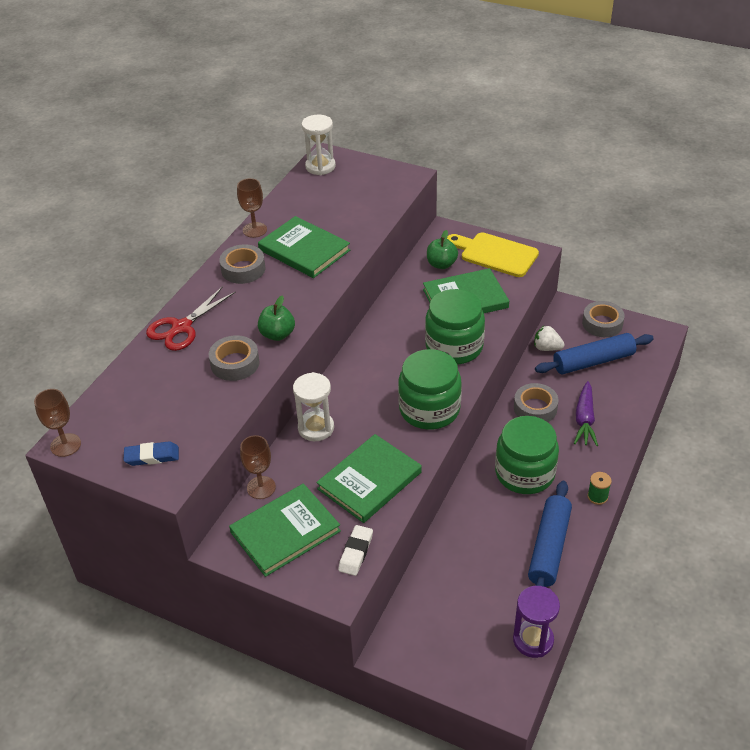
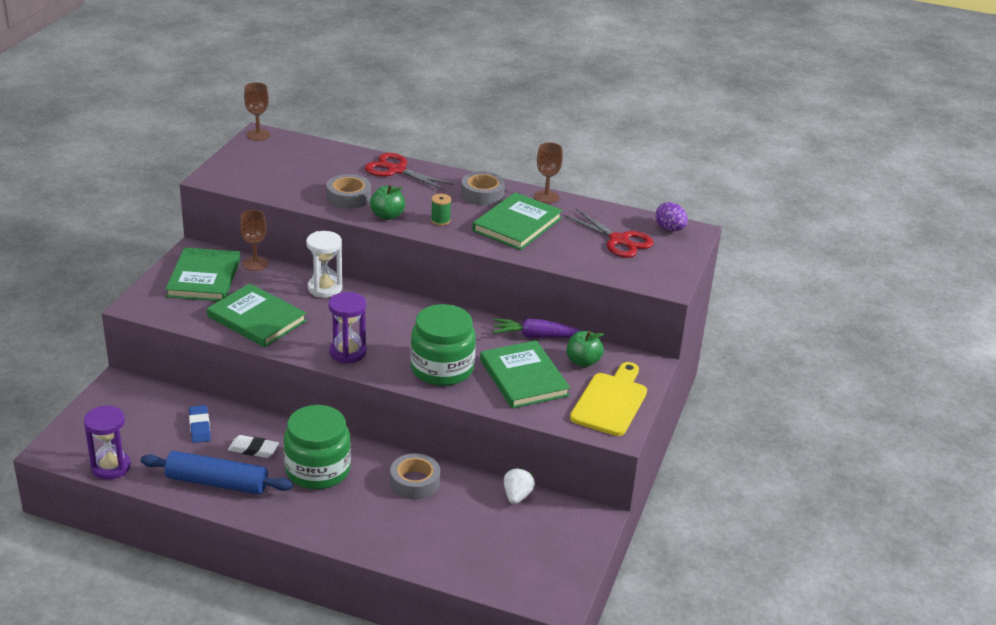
camera: 80 degrees right, 10 degrees down
(152, 456) = (241, 169): blue eraser -> blue eraser (200, 427)
(285, 532) = (204, 278): green book -> green book turned 45 degrees clockwise
(320, 166) = (669, 229): white hourglass -> purple egg
(337, 194) = (619, 240): none -> red scissors
(356, 552) = (175, 313): white eraser -> white eraser (253, 449)
(429, 409) = (348, 352): green jar -> purple hourglass
(584, 419) = (397, 520): purple carrot -> purple carrot (536, 336)
(593, 361) = (497, 534): blue rolling pin -> none
(597, 496) = (281, 522): green spool -> green spool (440, 220)
(602, 323) = (570, 547): grey tape -> none

